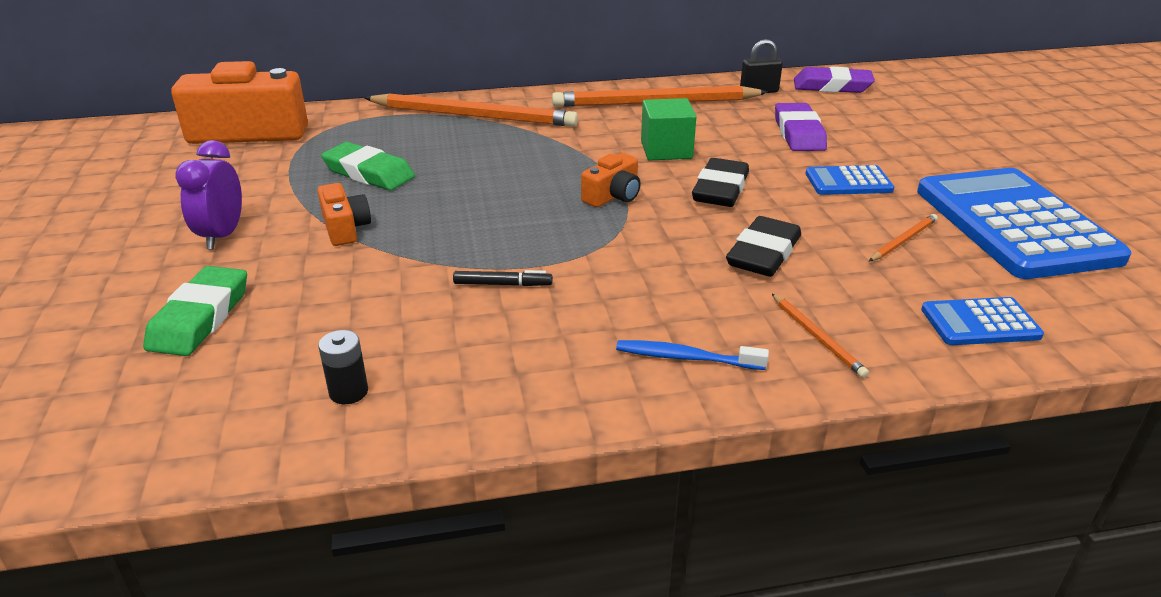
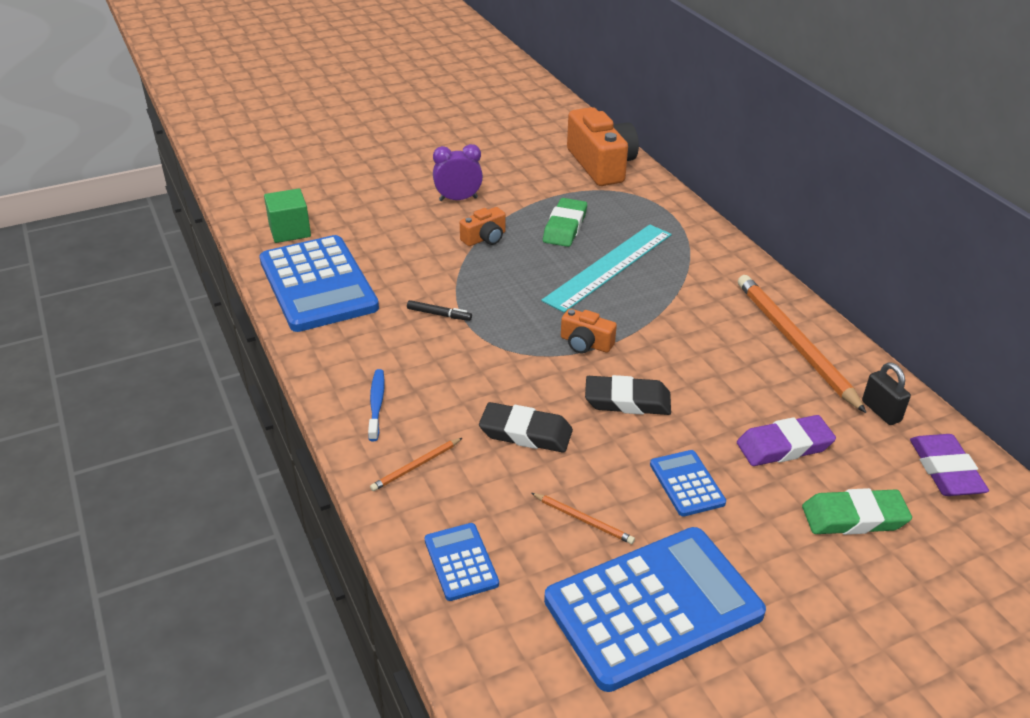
camera: 75 degrees right, 5 degrees up
(200, 318) = (372, 220): green eraser -> green eraser (854, 517)
(348, 392) = (318, 284): black battery -> blue calculator
(473, 115) = (692, 248): orange pencil -> none
(474, 161) = (609, 266): none -> turquoise ruler
(503, 284) = (439, 314): black marker -> black marker turned 60 degrees counterclockwise
(666, 150) = (689, 362): green cube -> green cube (290, 231)

